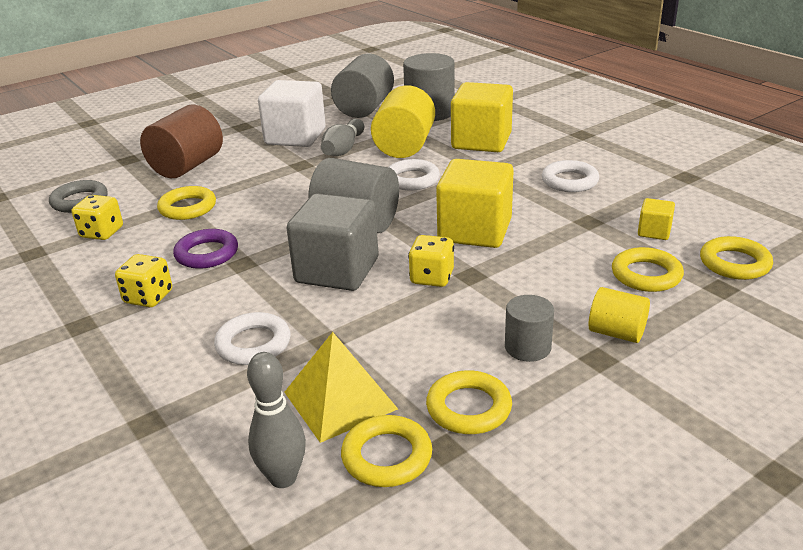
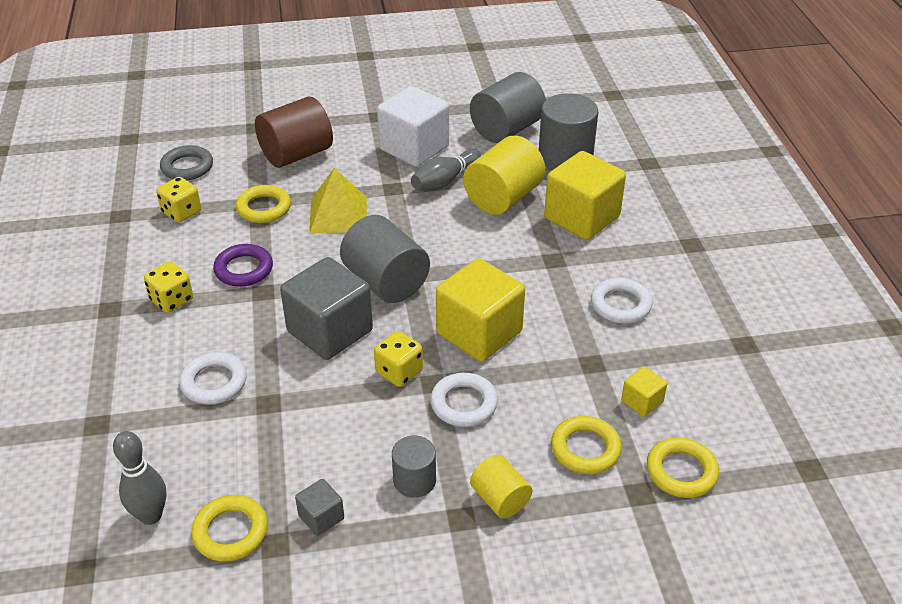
camera: 25 degrees right, 10 degrees up
(340, 400) = (236, 465): yellow pyramid -> yellow pyramid (338, 214)
(412, 179) = (475, 245): white ring -> white ring (464, 403)
(468, 408) = (321, 517): yellow ring -> grey cube

